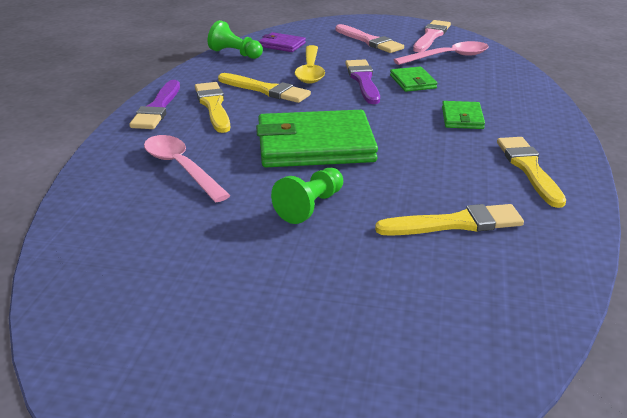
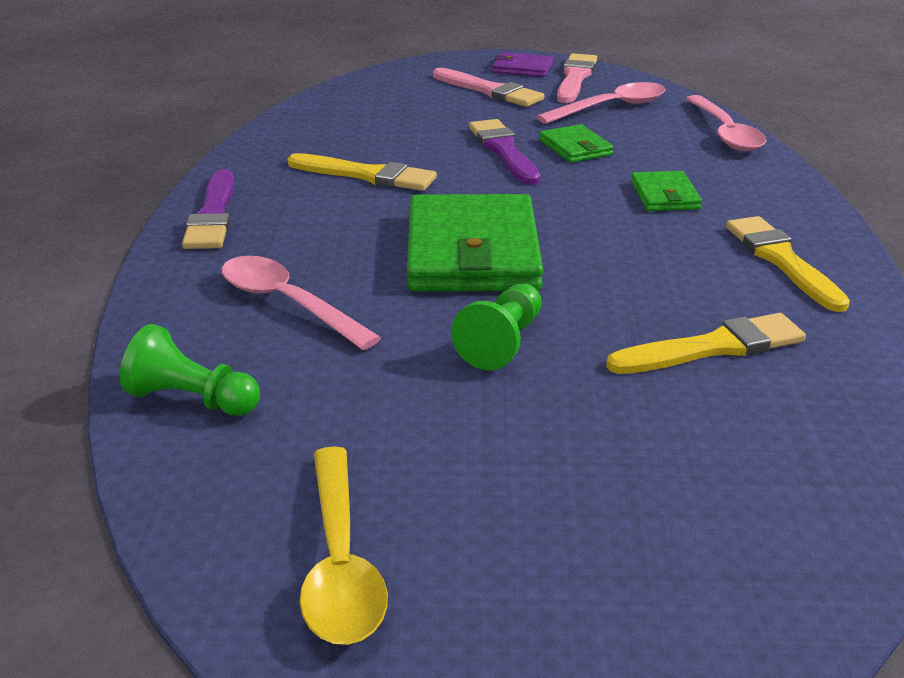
camera: 10 degrees left, 0 degrees up
(213, 106) = (297, 205): yellow brush -> none
(235, 54) = (297, 122): green pawn -> green pawn (192, 400)
(281, 45) = (362, 104): purple wallet -> purple wallet (522, 68)
(310, 71) = (421, 141): yellow spoon -> yellow spoon (340, 563)
(315, 145) = (472, 252): green wallet -> green wallet turned 75 degrees counterclockwise
(522, 79) = (725, 133): none -> pink spoon

